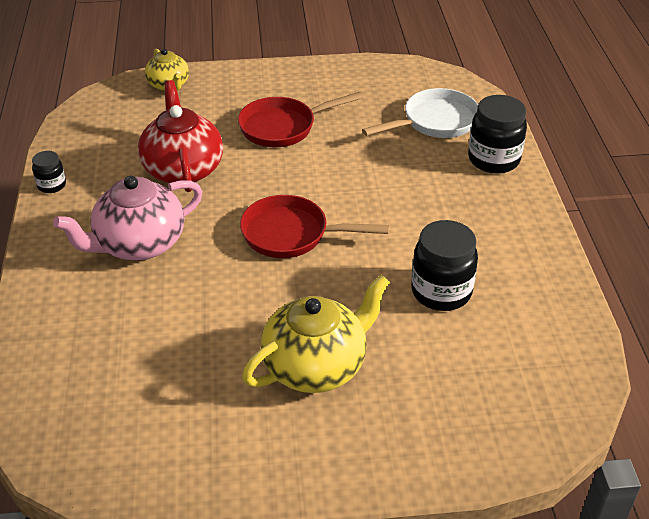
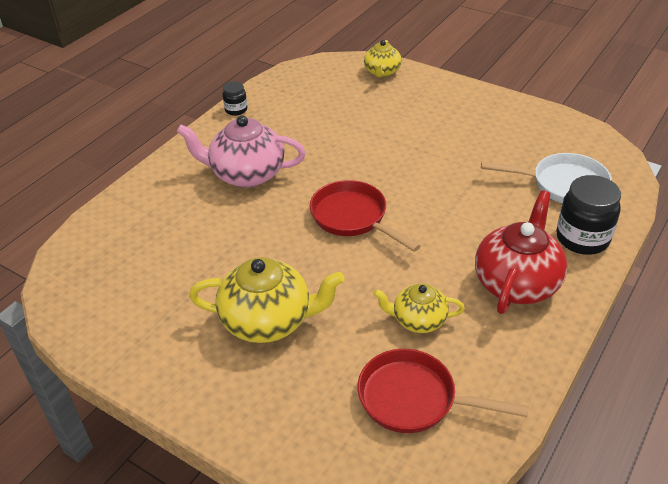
camera: 40 degrees right, 0 degrees up
(183, 169) = (329, 136): red teapot -> red teapot (517, 282)
(283, 127) = (432, 136): red pan -> red pan (414, 399)
(441, 292) = (418, 320): black jar -> yellow teapot

